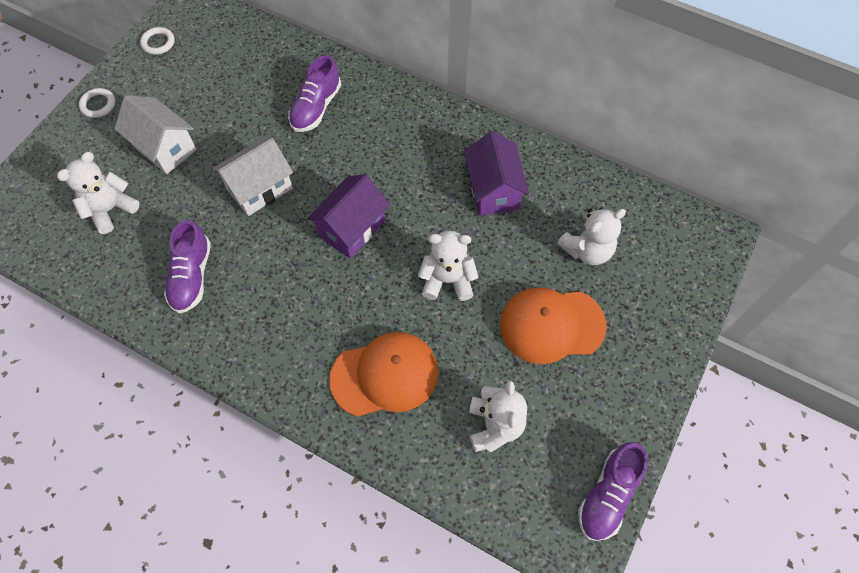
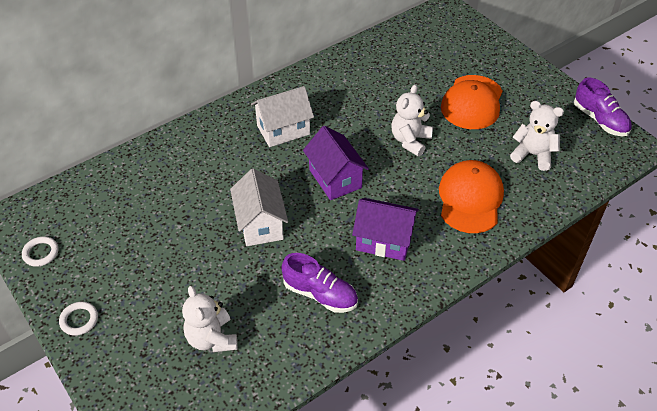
camera: 65 degrees left, 15 degrees down
(165, 148) = (171, 279): white house -> white house (283, 130)
(316, 107) = (203, 164): purple shoe -> none
(493, 190) = (349, 93): purple house -> purple house (384, 241)
(587, 250) = (425, 66): white teddy bear -> none

